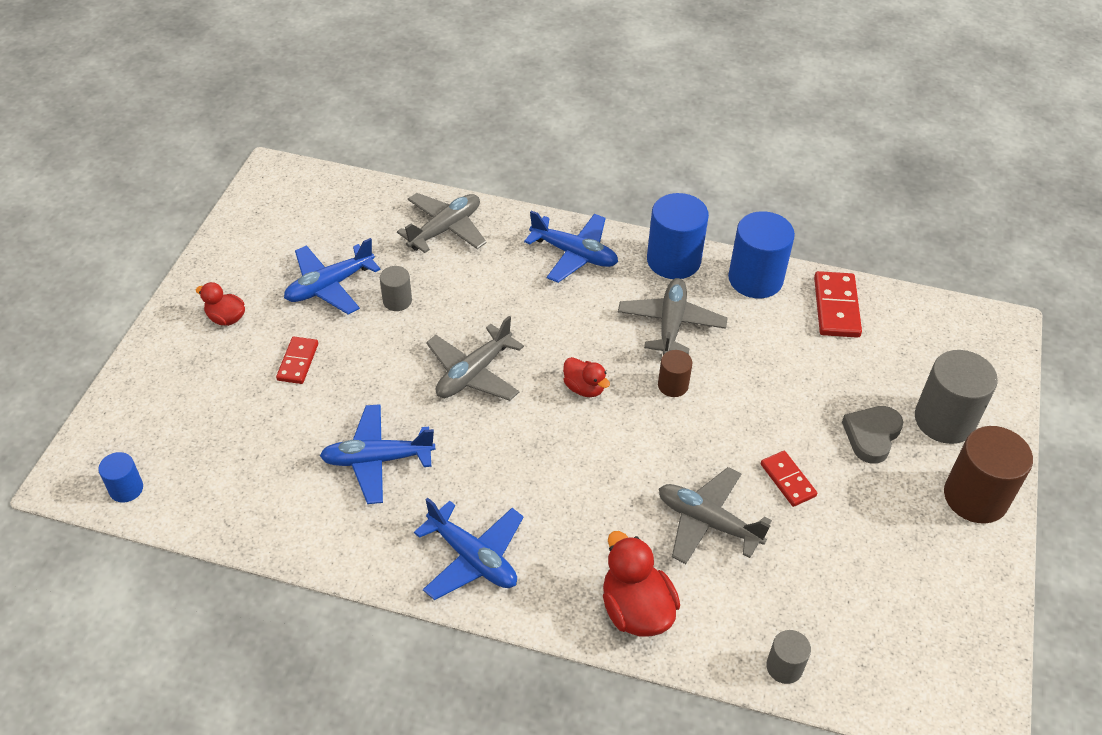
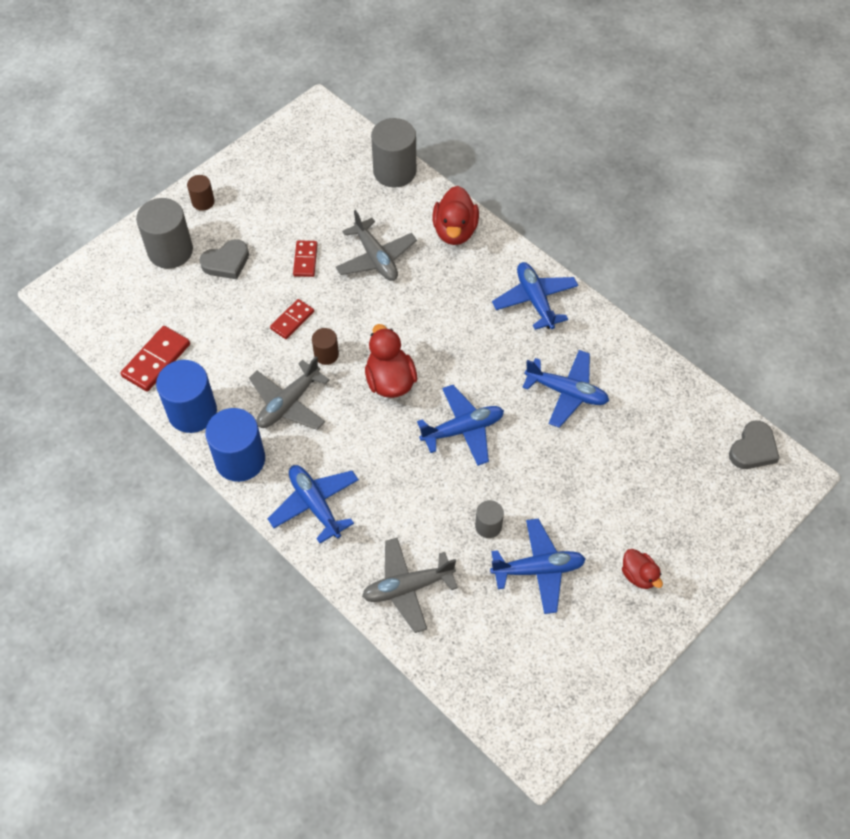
camera: 150 degrees left, 10 degrees up
(126, 489) = (753, 449): blue cylinder -> grey heart
(298, 362) = (593, 502): red domino -> red domino (292, 320)
(474, 373) = (463, 430): grey plane -> blue plane
(584, 388) = (390, 381): red duck -> red duck, size x1.69
(784, 667) = (394, 171): grey cylinder -> grey cylinder, size x1.93
(975, 497) = (203, 202): brown cylinder -> brown cylinder, size x0.52

